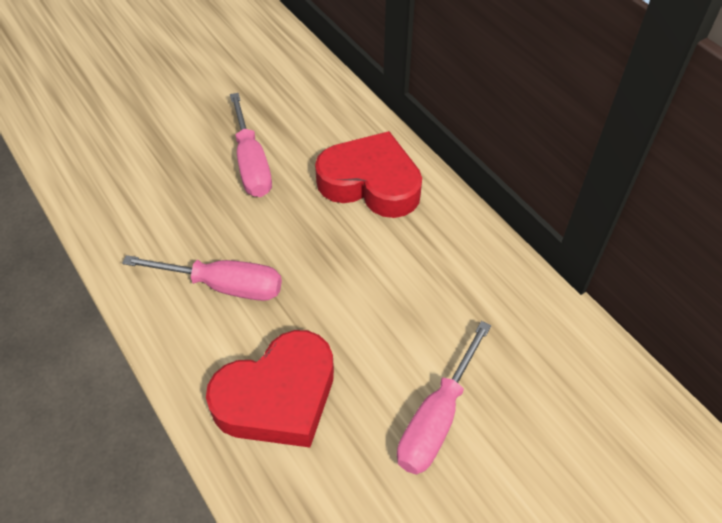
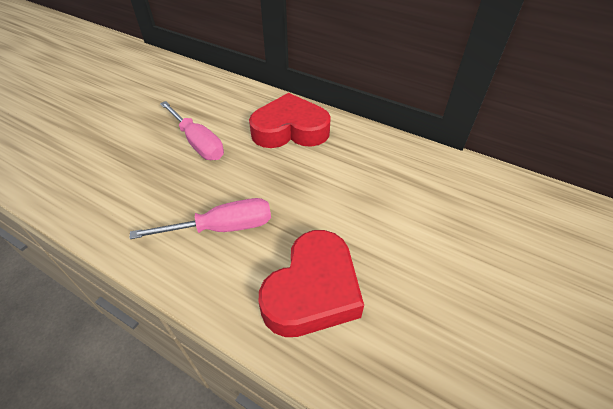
camera: 25 degrees left, 5 degrees down
(436, 419) = (434, 258): pink screwdriver -> none

